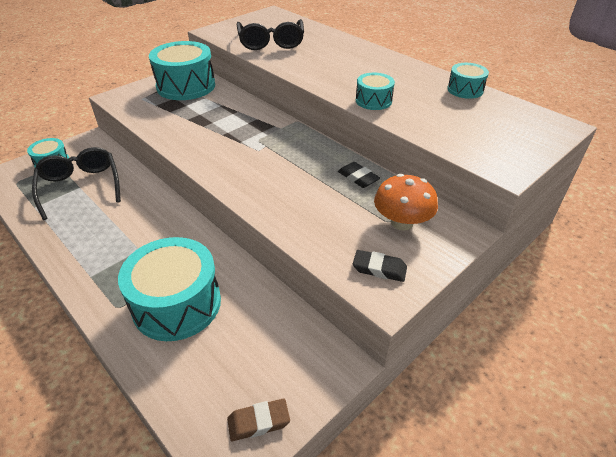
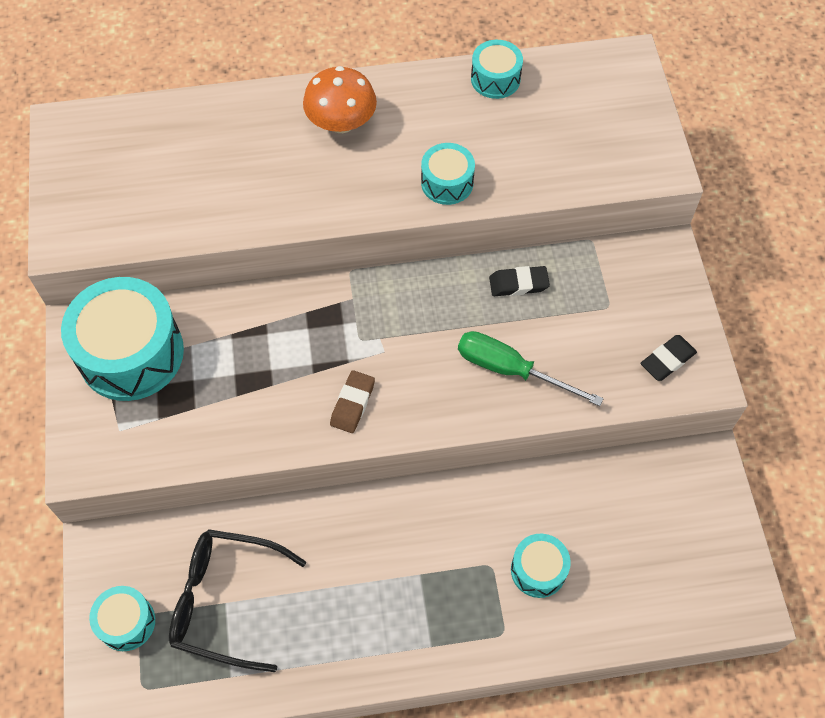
camera: 55 degrees left, 20 degrees up
(177, 304) = (538, 570): turquoise drum -> turquoise drum, size x0.51
(258, 422) = (725, 563): brown eraser -> brown eraser (352, 404)
(271, 42) = (181, 190): black glasses -> none
(293, 199) = (510, 370): none -> green screwdriver
(402, 222) = (619, 295): orange mushroom -> orange mushroom (341, 122)

